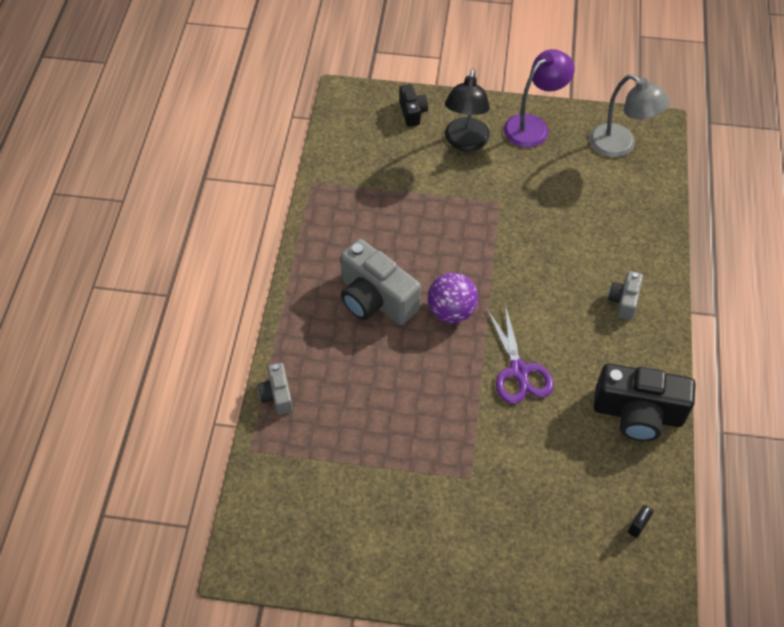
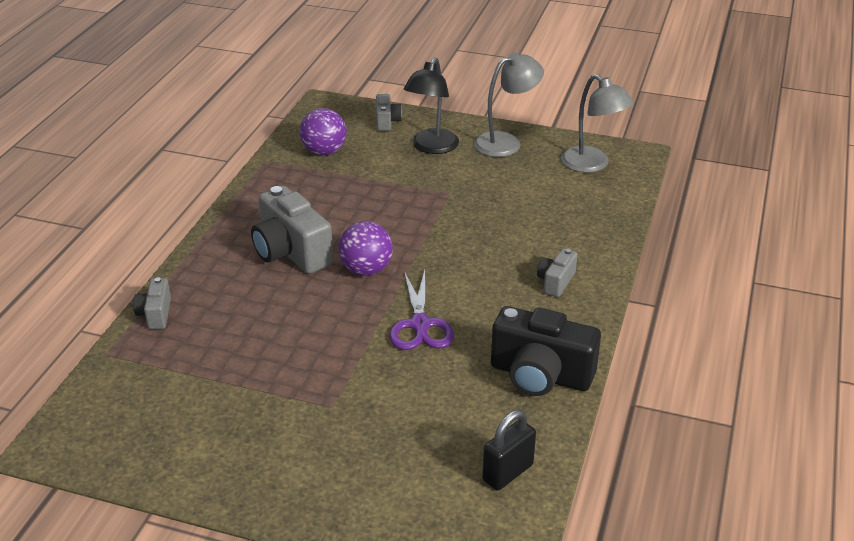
camera: 10 degrees right, 20 degrees down
(365, 162) = (324, 151): none -> purple ball
(412, 112) = (386, 122): black camera -> grey camera
(533, 126) = (506, 142): purple lamp -> grey lamp
(638, 526) = (507, 472): black padlock -> black padlock, size x1.77

